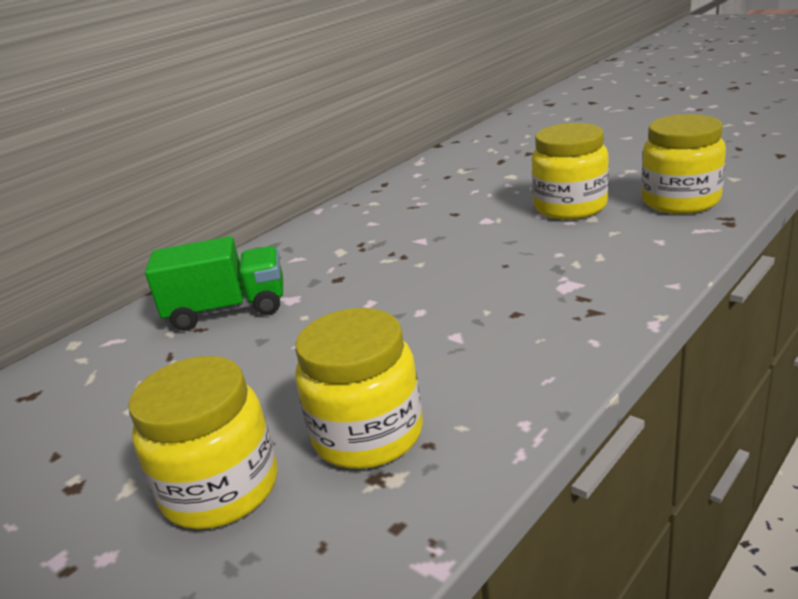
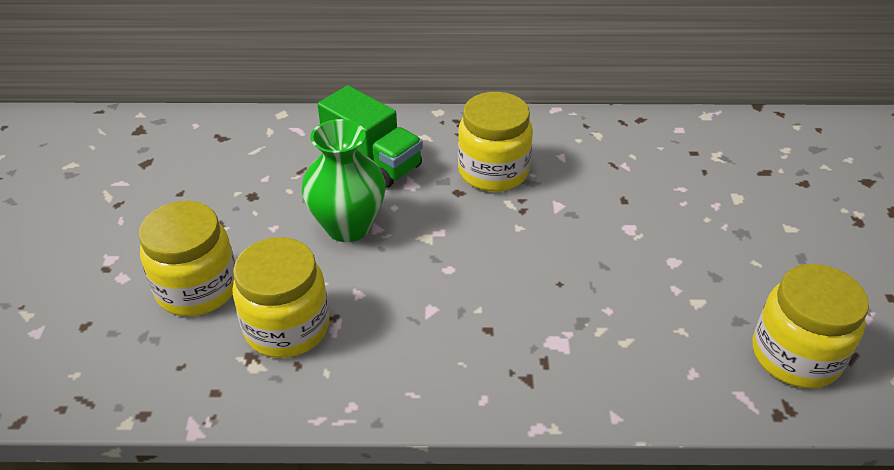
camera: 45 degrees right, 15 degrees up
(288, 350) = (348, 226): none -> green vase
(570, 207) = (707, 275): yellow jar -> yellow jar (493, 171)

